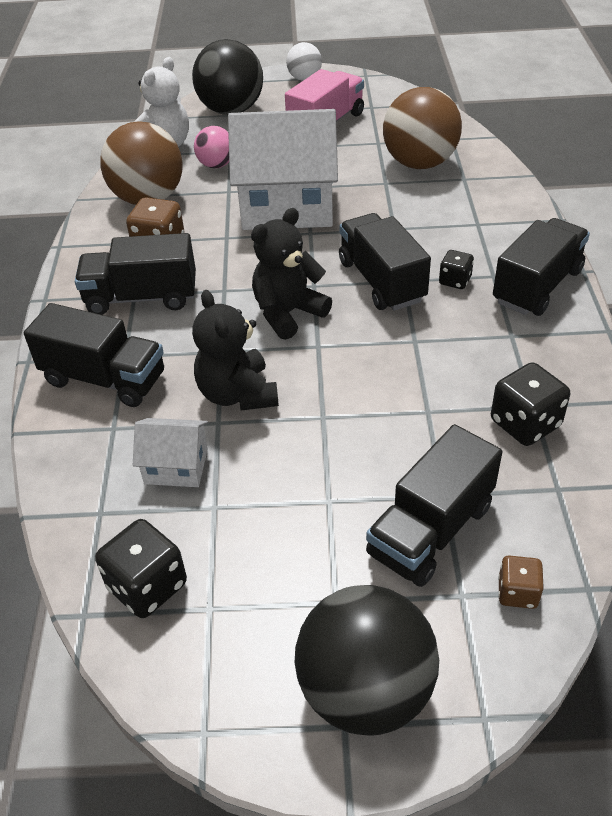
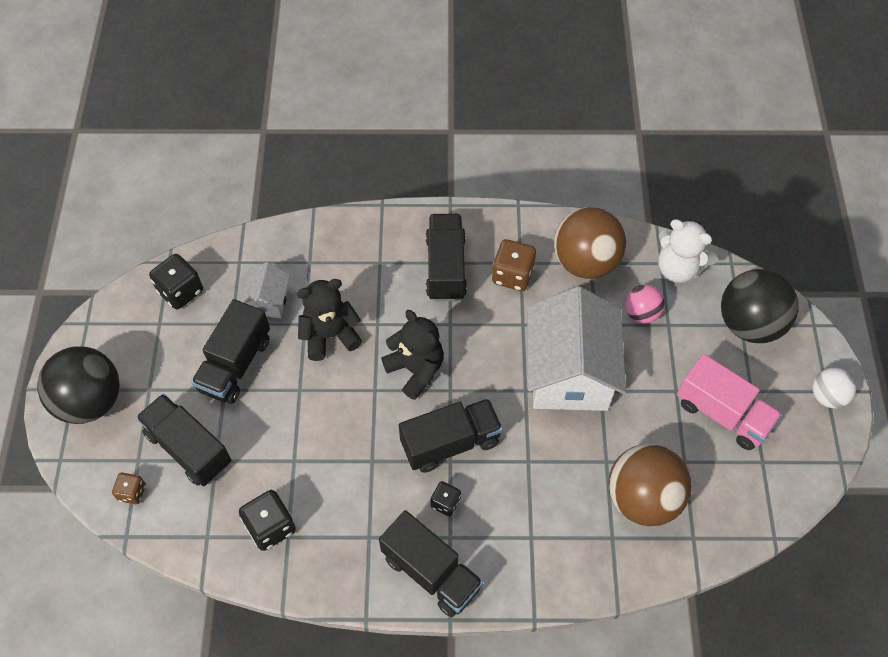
camera: 90 degrees right, 15 degrees up
(104, 379) = (357, 252): black truck -> black truck (235, 364)

